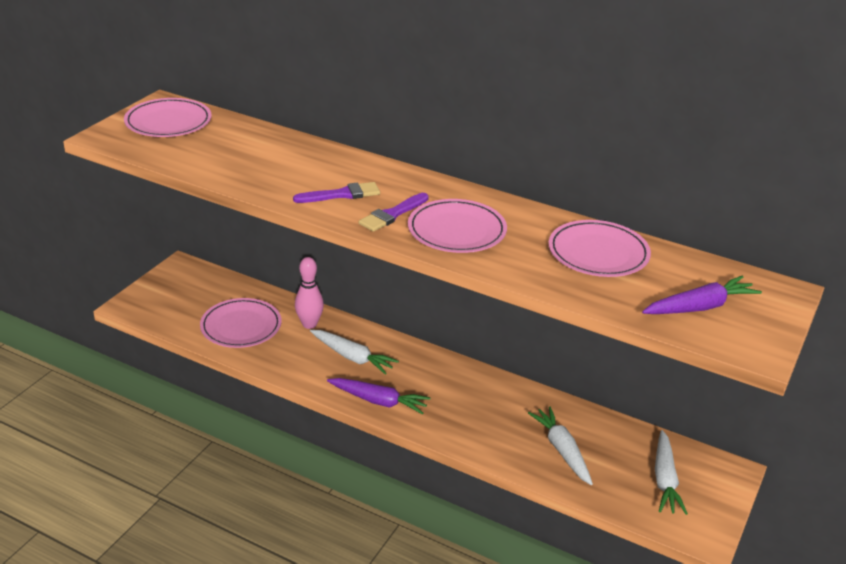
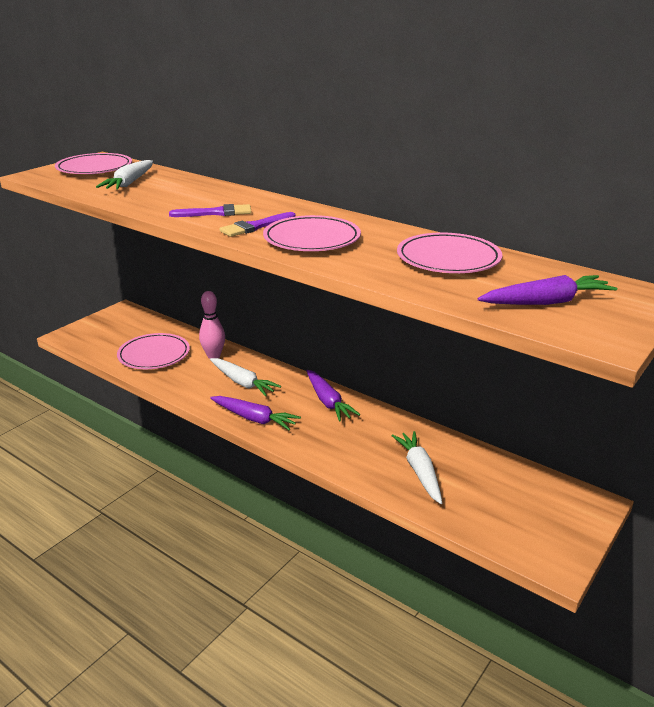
camera: 10 degrees right, 5 degrees down
(450, 375) = (328, 401): none -> purple carrot
(665, 479) = (521, 505): white carrot -> white carrot (130, 183)

